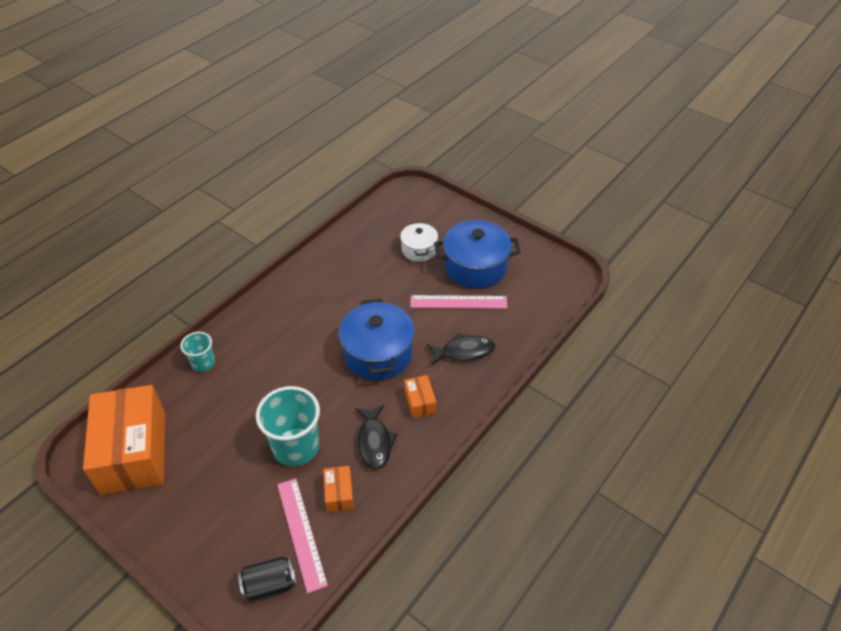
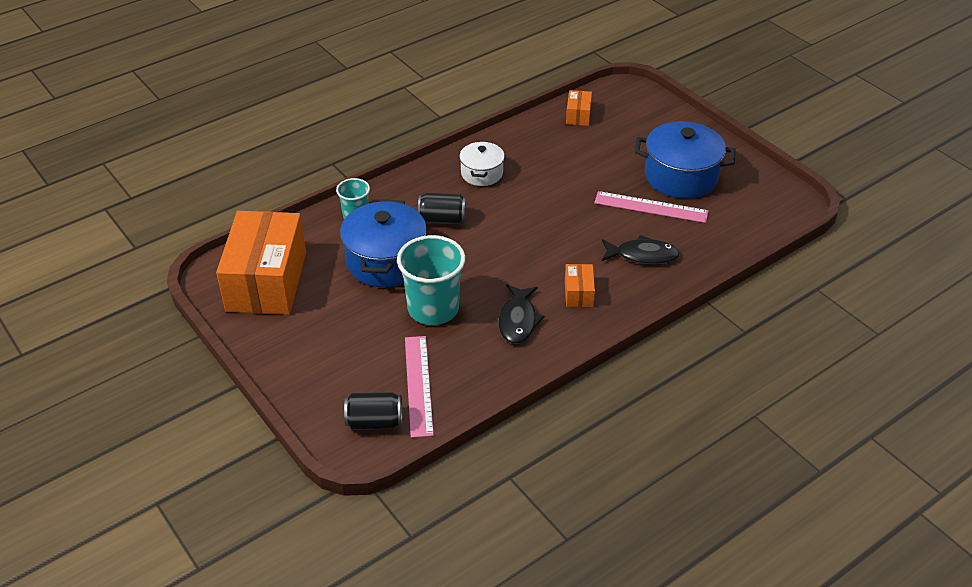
camera: 15 degrees right, 5 degrees down
(283, 351) = (442, 220): none -> black can
(339, 494) = (467, 359): orange box -> orange box (578, 115)
(378, 354) = (545, 240): blue pot -> blue pot (386, 261)
(419, 249) = (620, 149): white pot -> white pot (482, 173)

